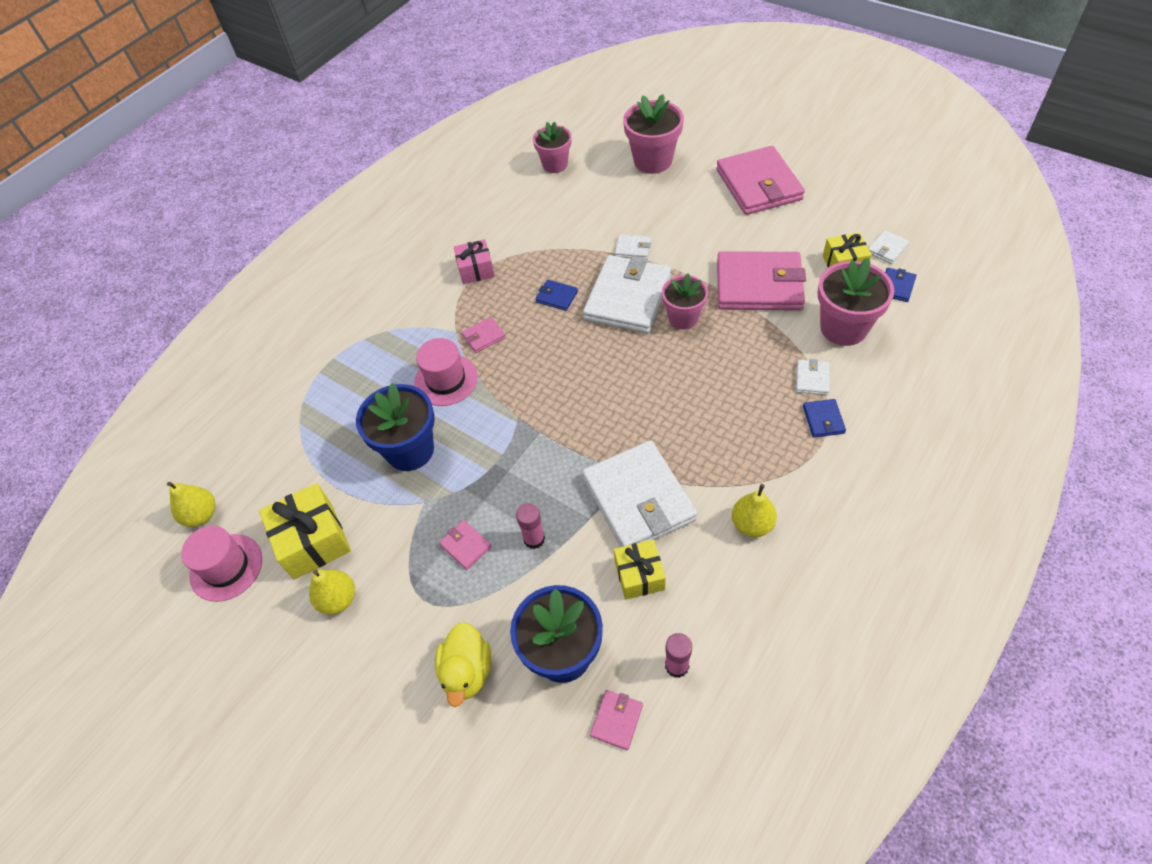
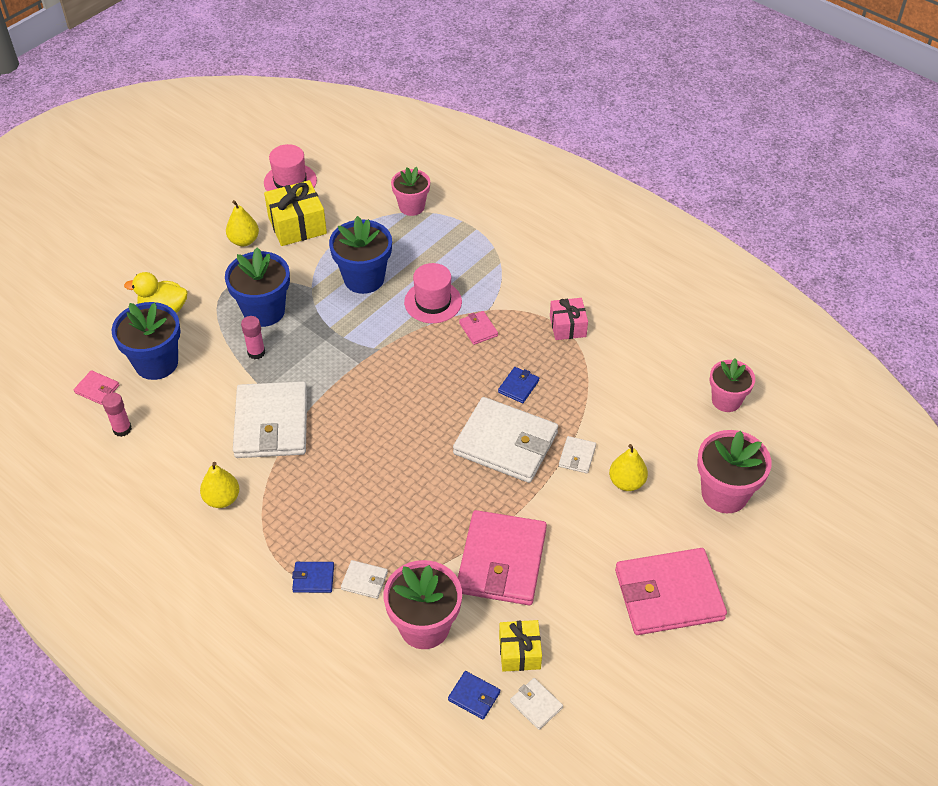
camera: 90 degrees right, 5 degrees down
(201, 515) = (338, 165): yellow pear -> yellow pear (626, 482)
(465, 546) = (264, 311): pink wallet -> blue flower pot
(638, 499) = (271, 423): white wallet -> white wallet turned 75 degrees counterclockwise
(639, 575) = (202, 415): yellow gift -> none
(683, 318) = (469, 486): pink flower pot -> pink flower pot (411, 207)

